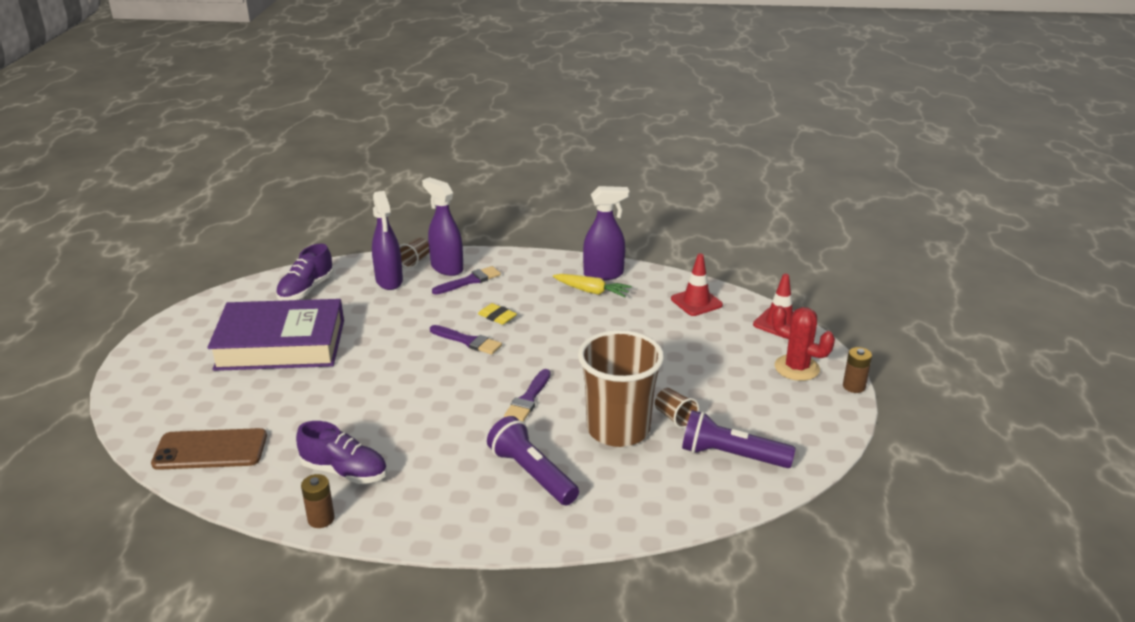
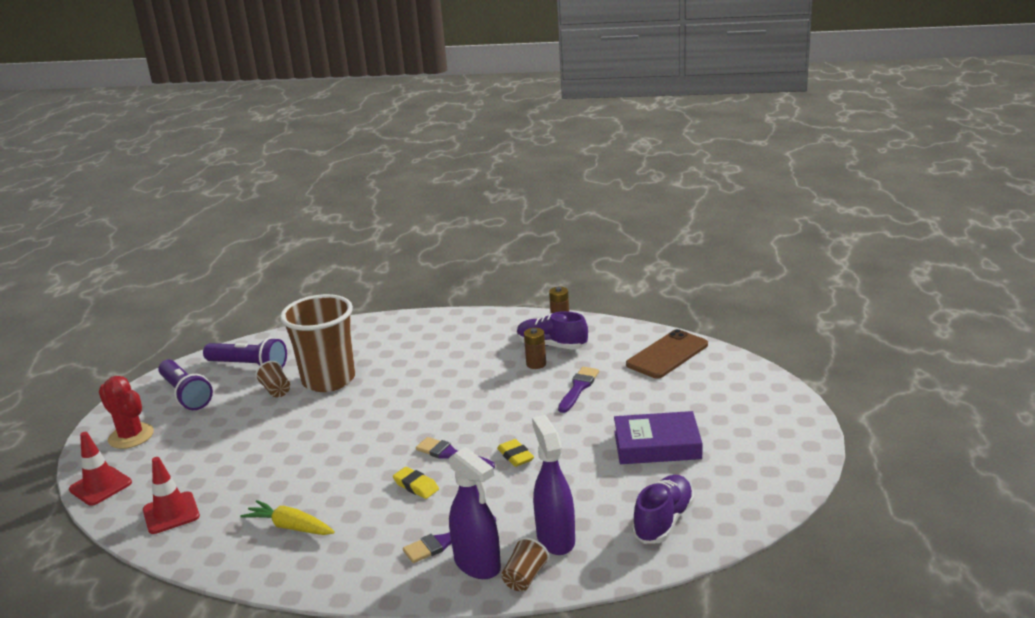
camera: 175 degrees left, 5 degrees down
(210, 450) = (667, 355): brown phone -> brown phone turned 45 degrees counterclockwise
(280, 345) = (657, 445): purple book -> purple book, size x0.63
(410, 338) = (515, 456): none -> yellow eraser
(528, 399) = (399, 400): purple brush -> purple brush (578, 388)
(532, 474) = (407, 349): purple flashlight -> purple flashlight (186, 394)
(604, 274) = (262, 557): purple spray bottle -> none
(854, 386) = (96, 421): brown battery -> brown battery (536, 364)

